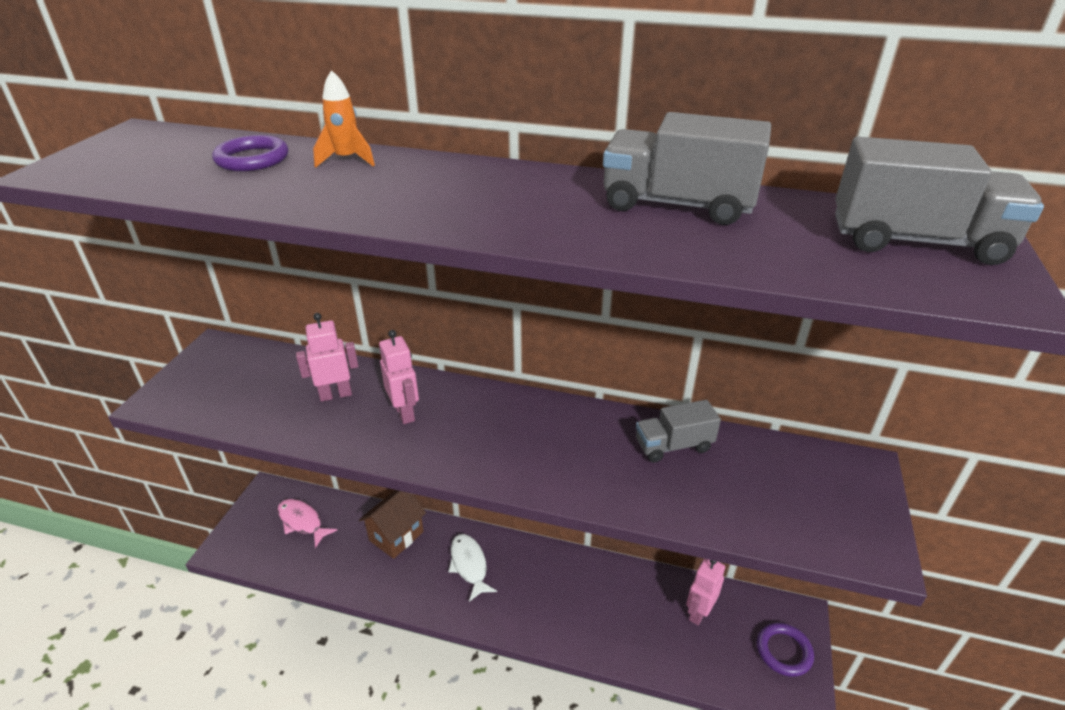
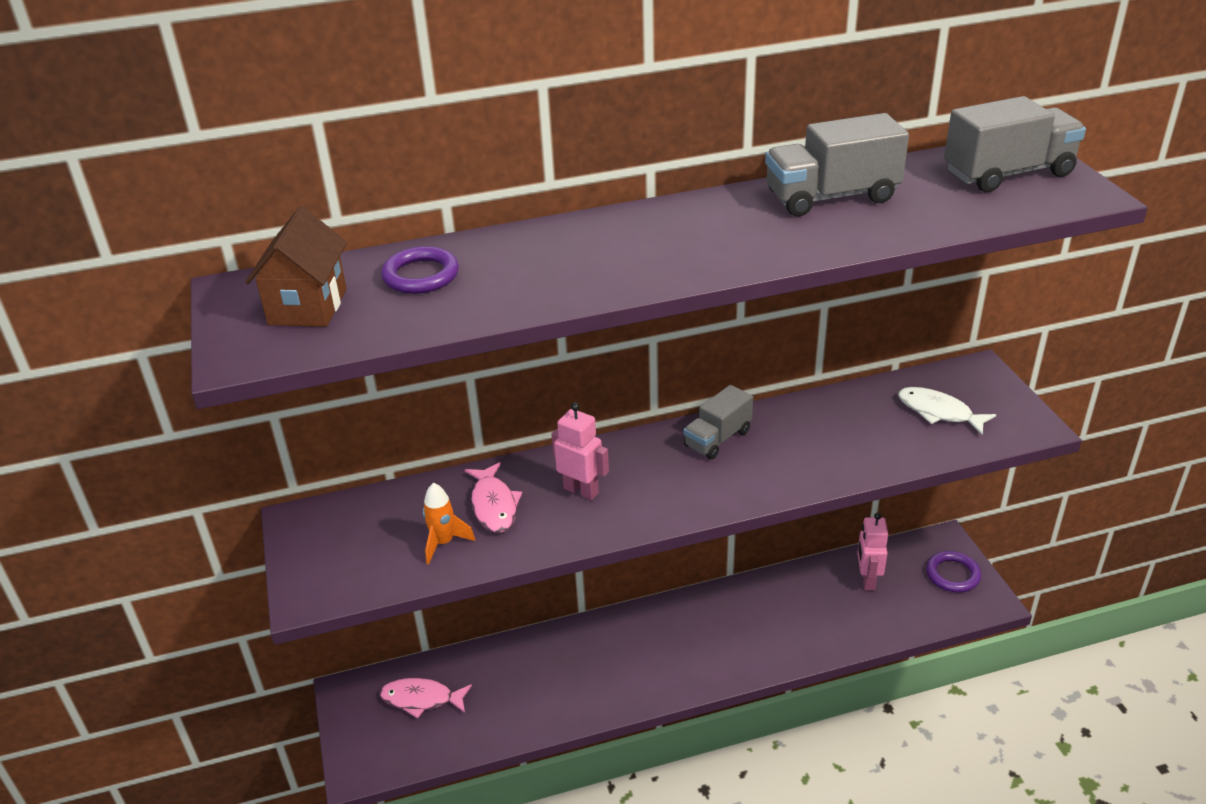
camera: 30 degrees left, 0 degrees up
(335, 394) = (494, 505): pink robot -> pink fish
(347, 160) = (512, 246): orange rocket -> orange rocket (444, 543)
(396, 536) = (538, 660): brown house -> brown house (308, 307)
(469, 565) = (637, 647): white fish -> white fish (938, 412)
(673, 445) = (833, 415): grey truck -> grey truck (717, 438)

